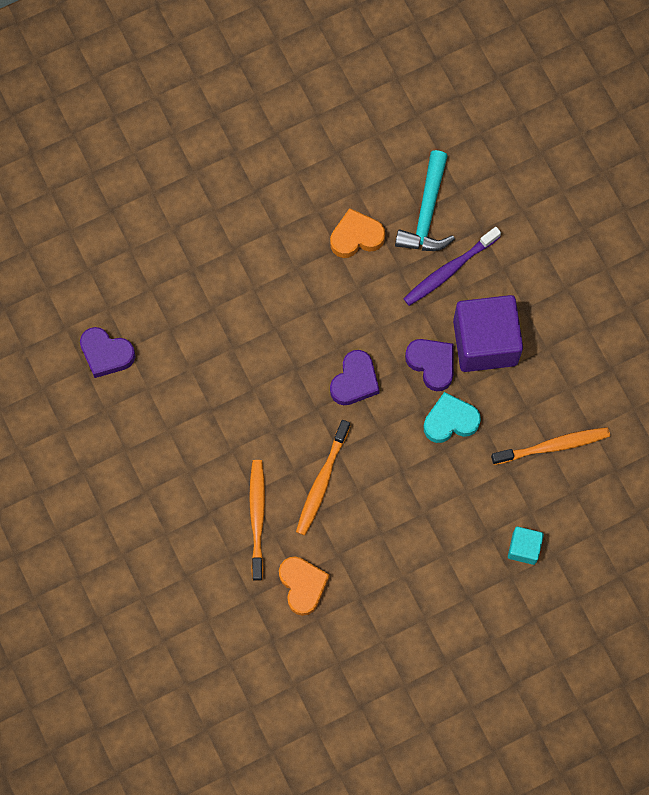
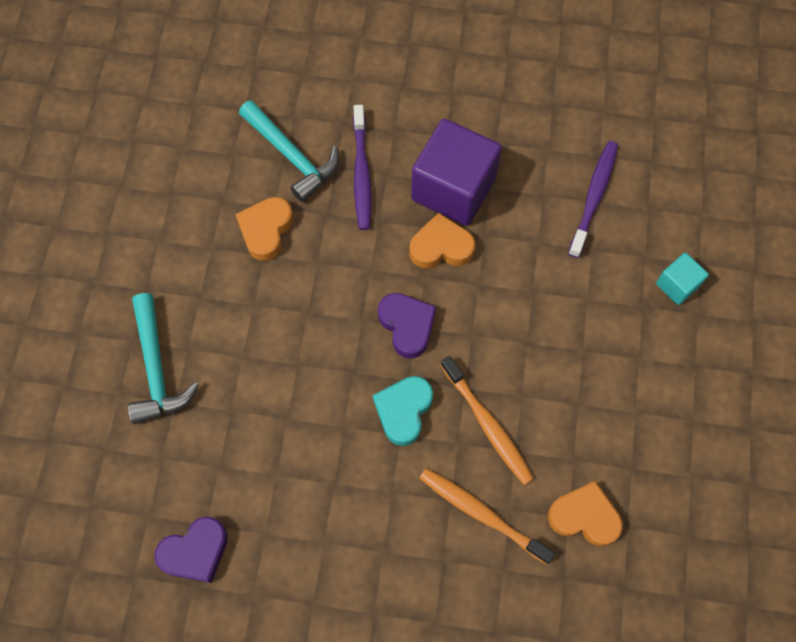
camera: 55 degrees left, 5 degrees down
(205, 240) = (156, 369): none -> turquoise hammer
(432, 364) = (441, 247): purple heart -> orange heart
(450, 421) = (508, 267): turquoise heart -> turquoise heart (403, 411)
(553, 446) = (594, 197): orange toothbrush -> purple toothbrush

